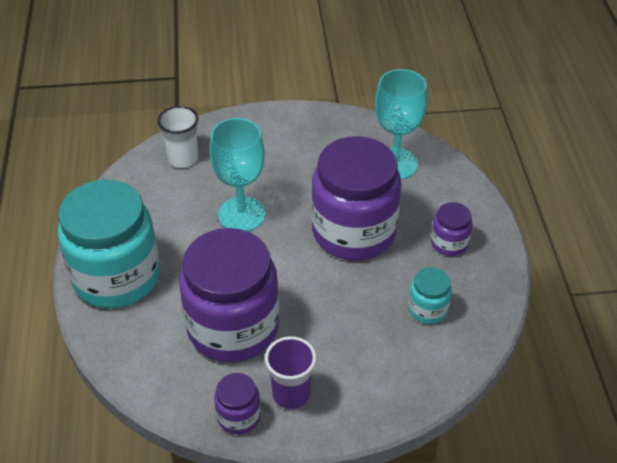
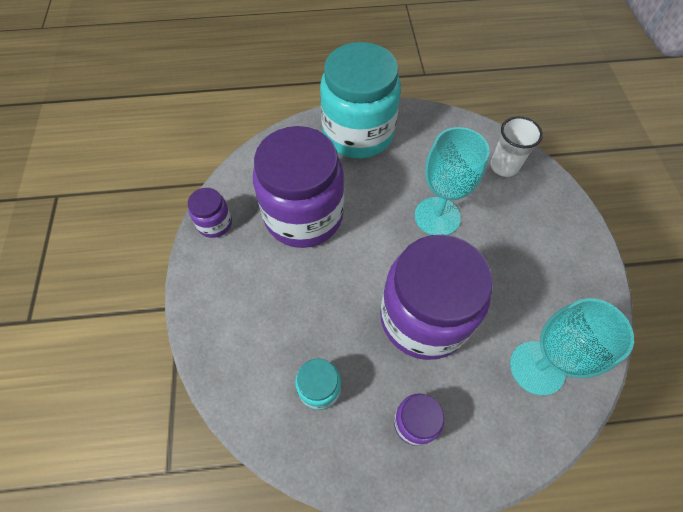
camera: 90 degrees right, 15 degrees up
(291, 394) = (231, 261): purple cup -> none

